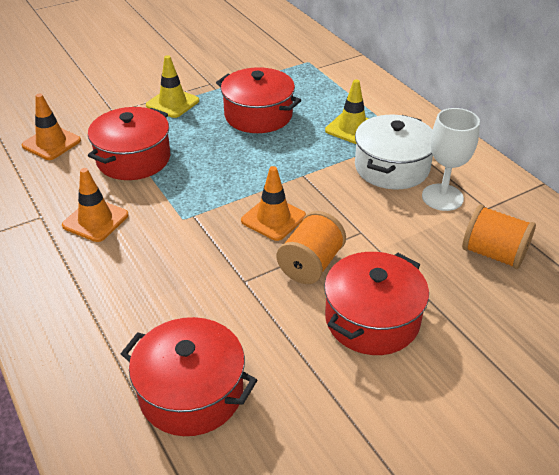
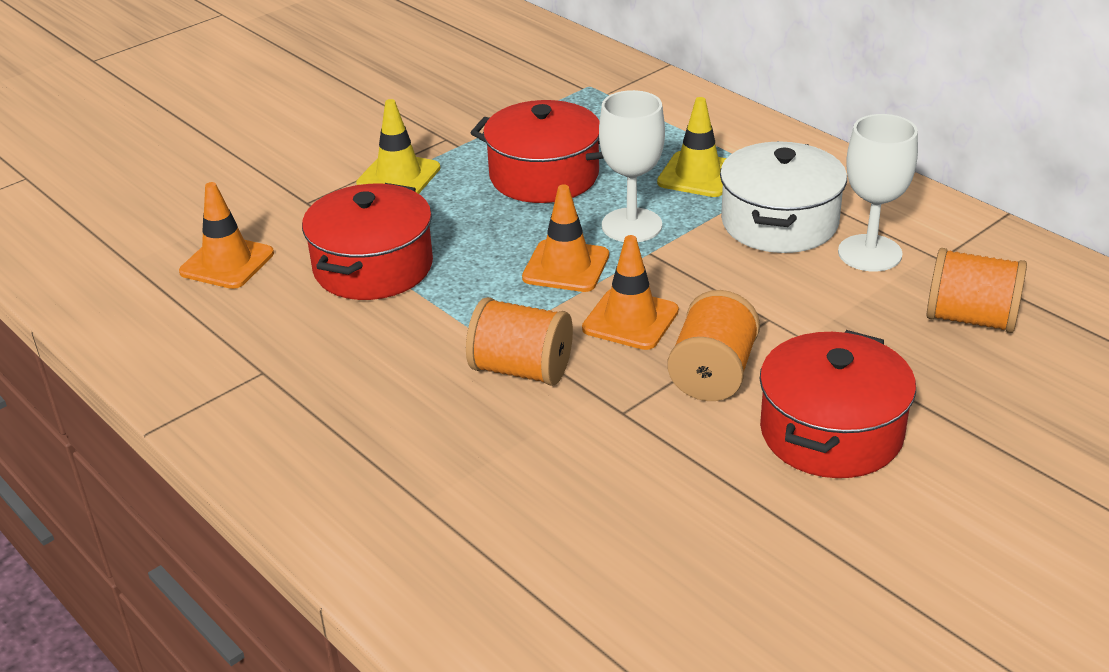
camera: 10 degrees left, 5 degrees down
(95, 220) = (354, 364): orange traffic cone -> orange traffic cone (566, 266)
(191, 392) = (609, 571): red pot -> none
(193, 241) = (521, 370): none -> orange spool
(298, 155) = (631, 225): none -> white goblet

